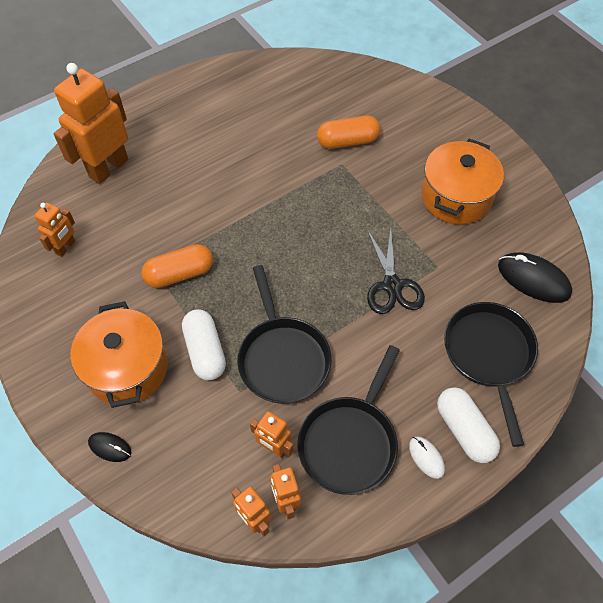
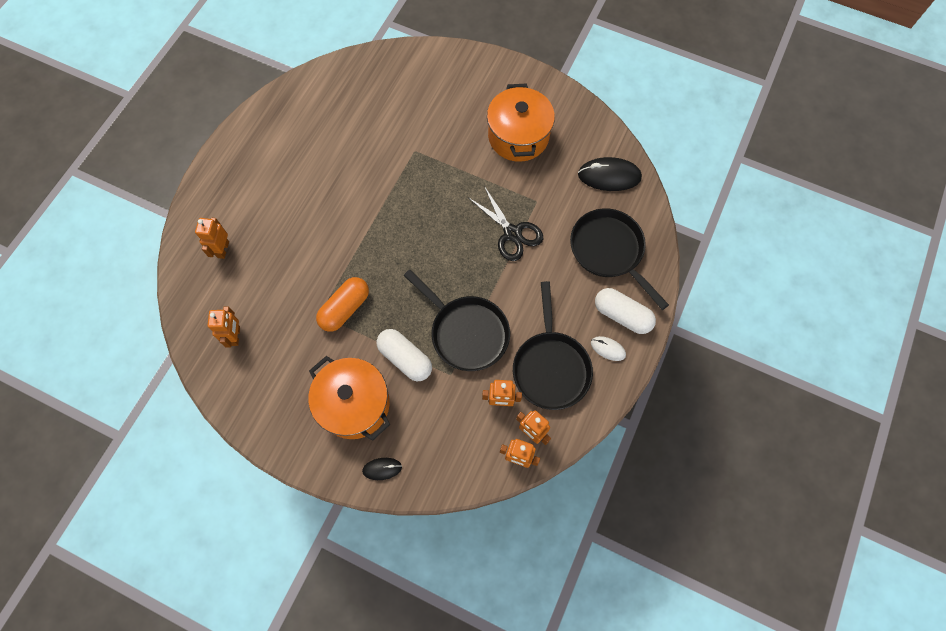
camera: 30 degrees left, 10 degrees up
(108, 168) = (223, 249): orange robot -> orange robot, size x0.50
(347, 141) = (407, 128): orange capsule -> none

